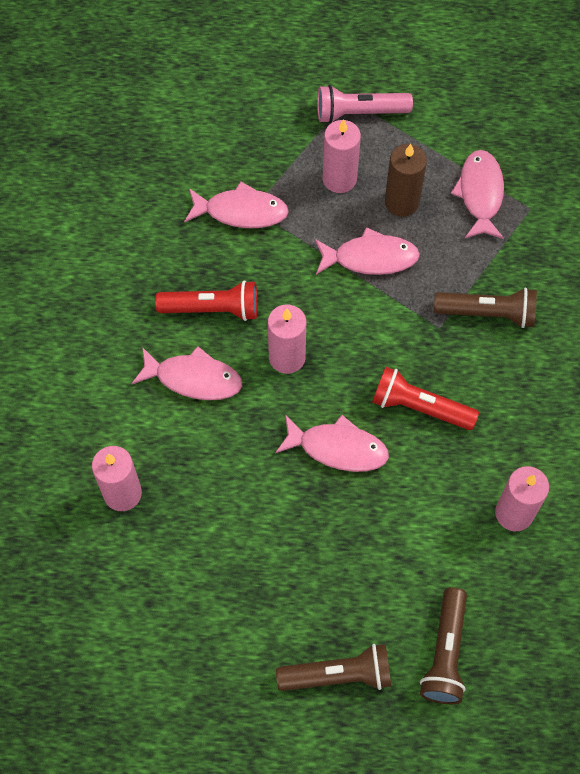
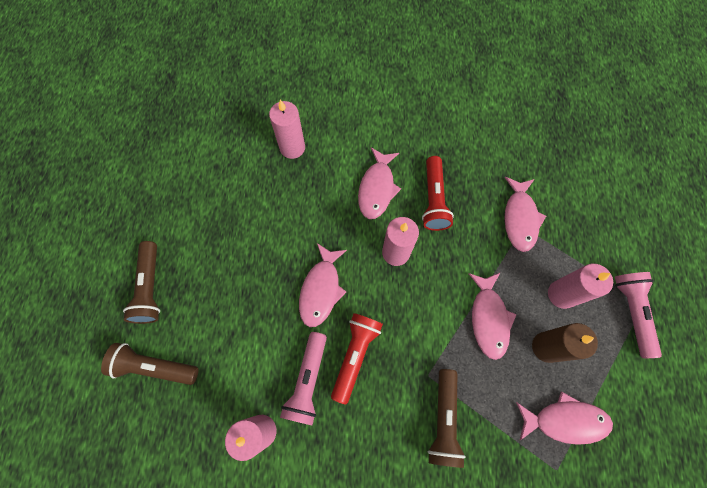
camera: 90 degrees right, 5 degrees up
(453, 461) = (308, 381): none -> pink flashlight

